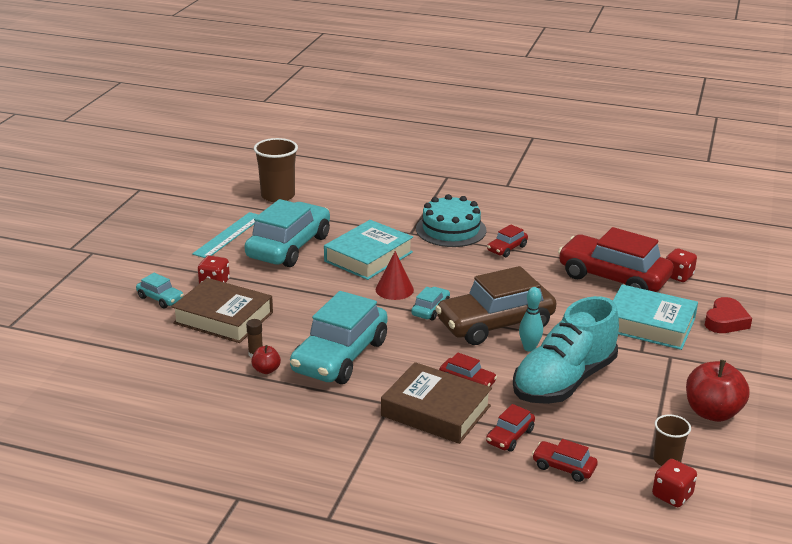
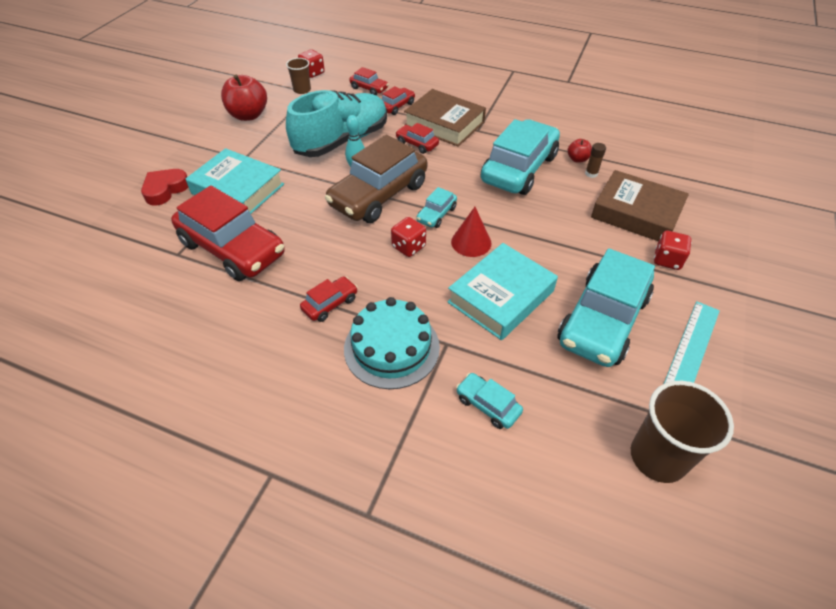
camera: 175 degrees left, 20 degrees up
(160, 298) = (713, 240): turquoise car -> turquoise car (488, 405)
(495, 324) = (379, 195): brown car -> brown car turned 150 degrees clockwise
(678, 276) = (160, 248): red dice -> red dice (408, 247)

